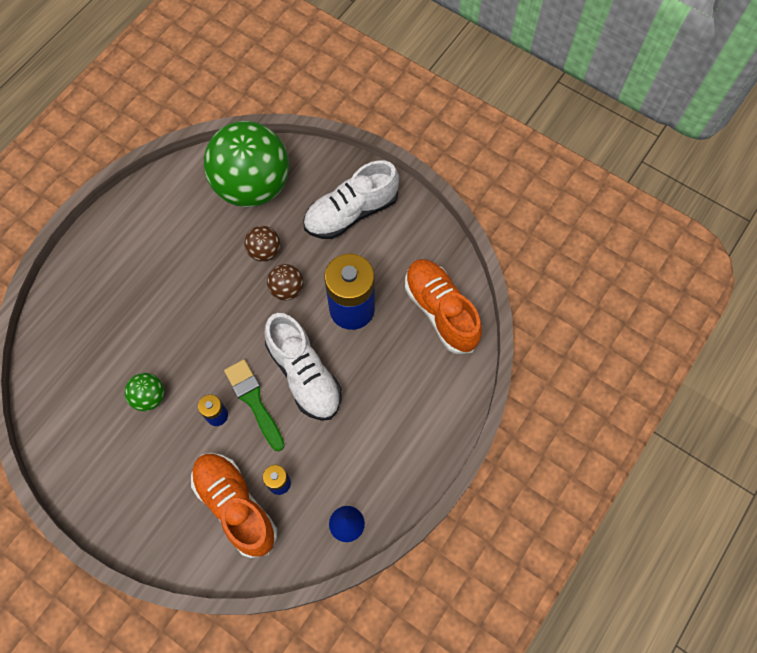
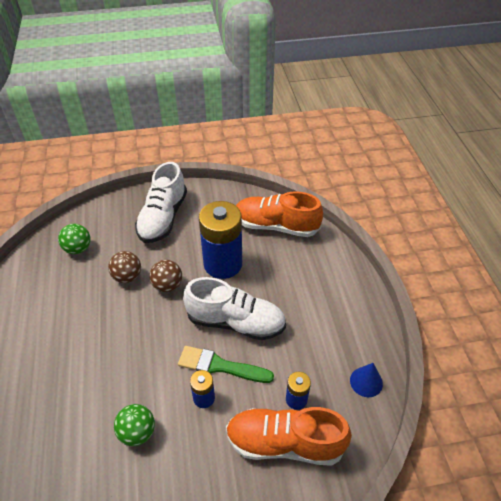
camera: 45 degrees left, 20 degrees down
(252, 186) = (78, 248): green ball -> green ball, size x0.42

